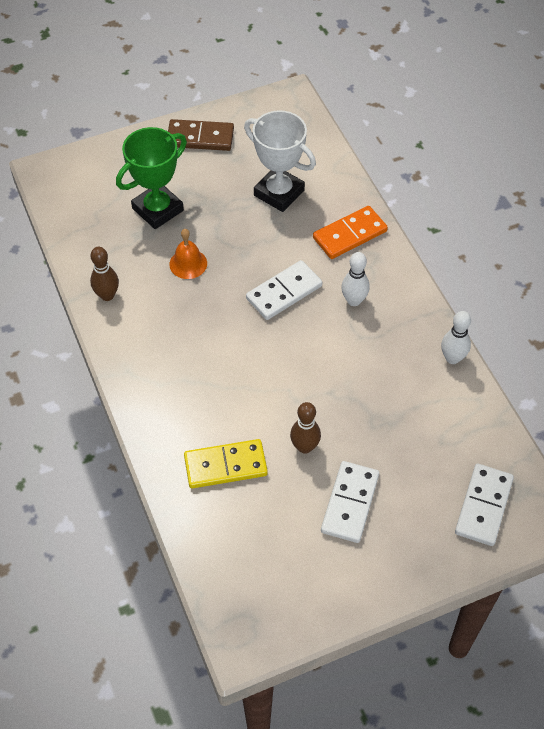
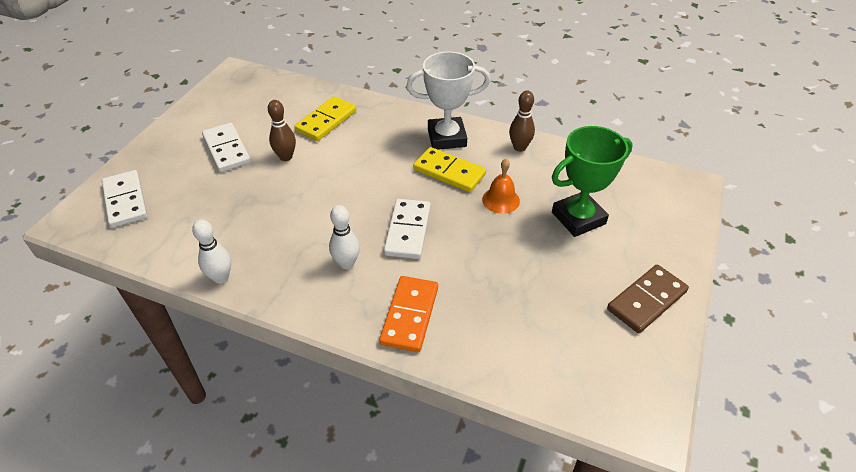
camera: 135 degrees right, 10 degrees down
(157, 209) = (578, 218): green trophy -> green trophy turned 60 degrees clockwise
(192, 317) = (449, 172): none -> yellow domino
(279, 193) = (514, 305): white trophy -> white trophy (446, 137)

